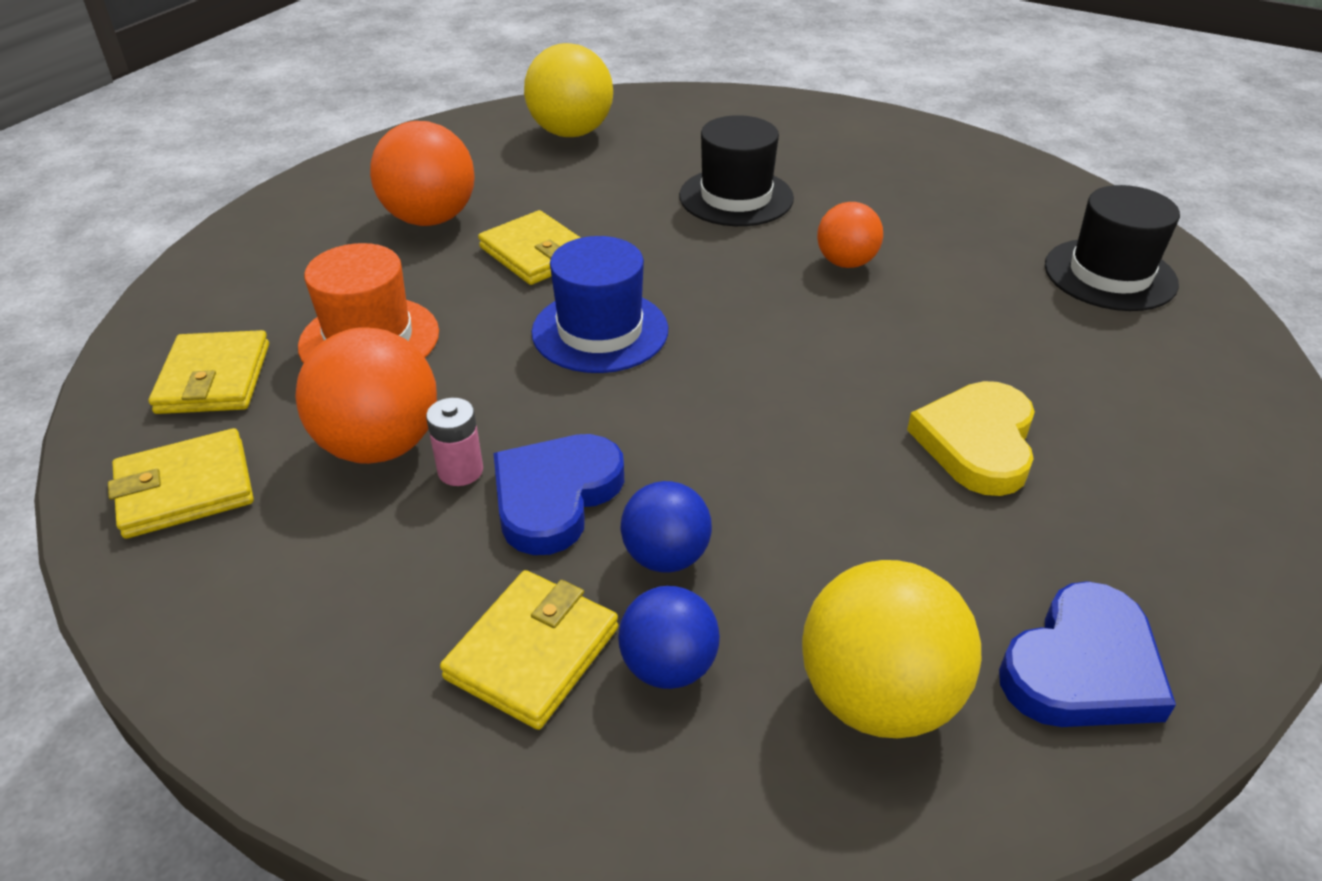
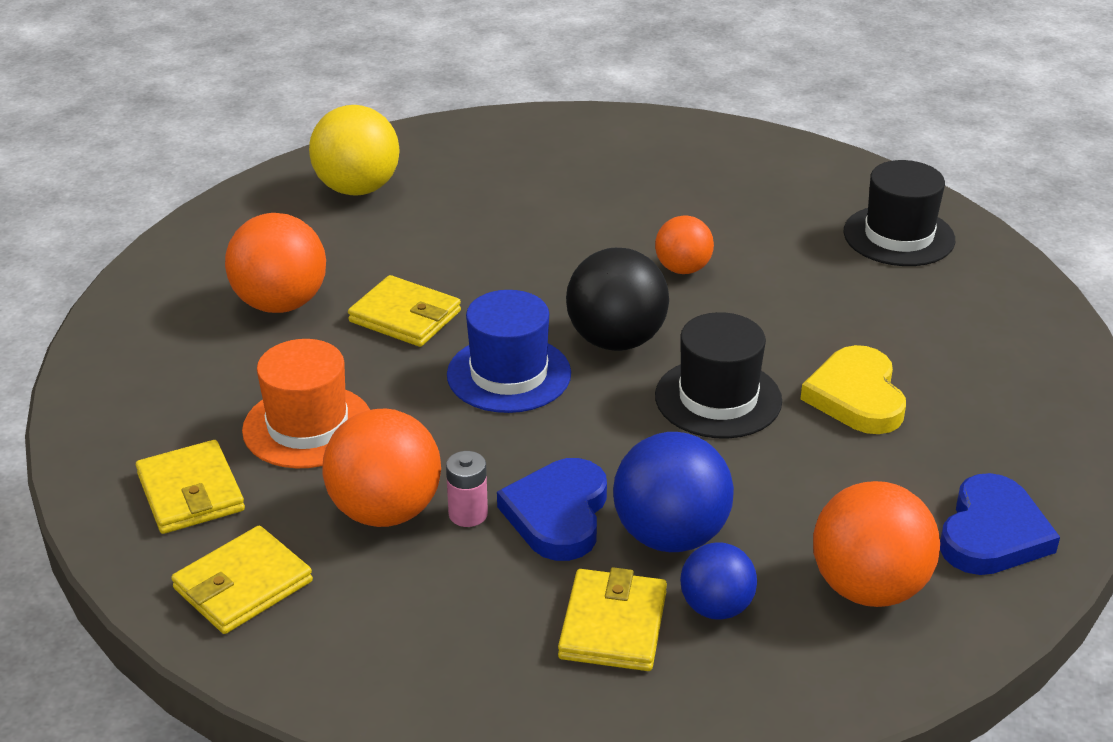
camera: 20 degrees left, 5 degrees down
(666, 556) = (670, 536): blue ball -> blue ball, size x1.64
(733, 320) = (616, 340): none -> black ball
(736, 197) = (554, 226): black hat -> black hat (718, 398)
(877, 697) = (868, 588): yellow ball -> orange ball

